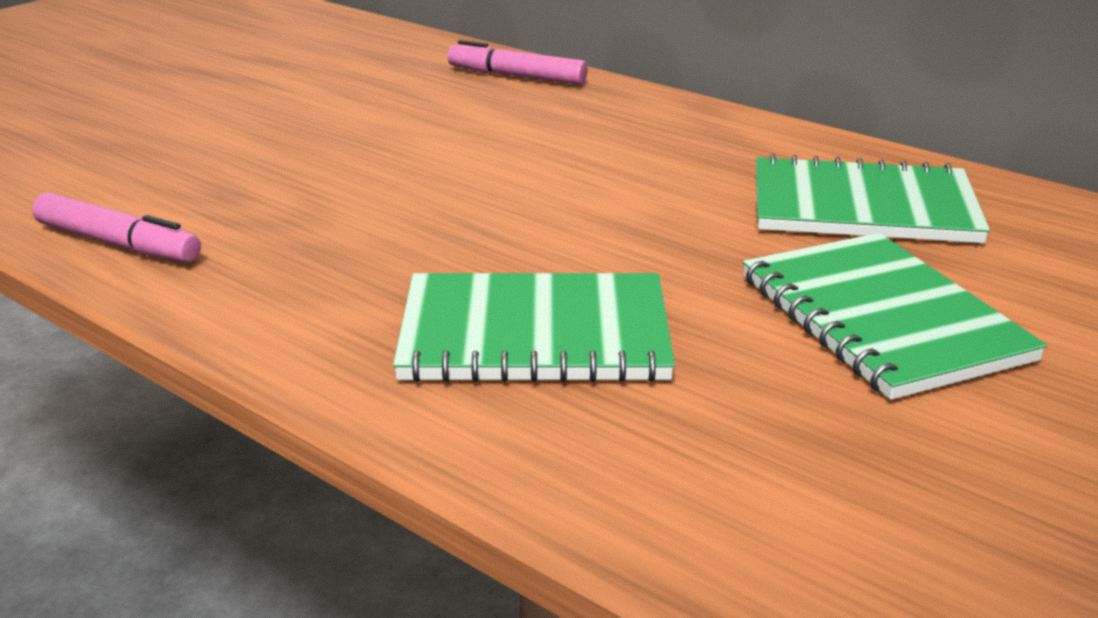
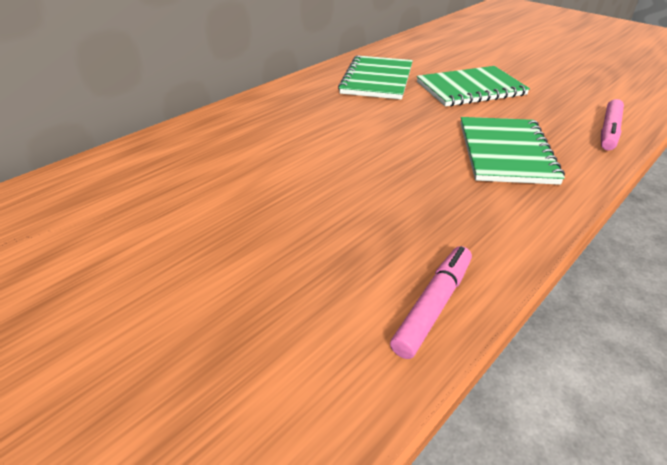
camera: 85 degrees left, 10 degrees up
(517, 77) = (166, 145): pink marker -> pink marker (609, 131)

